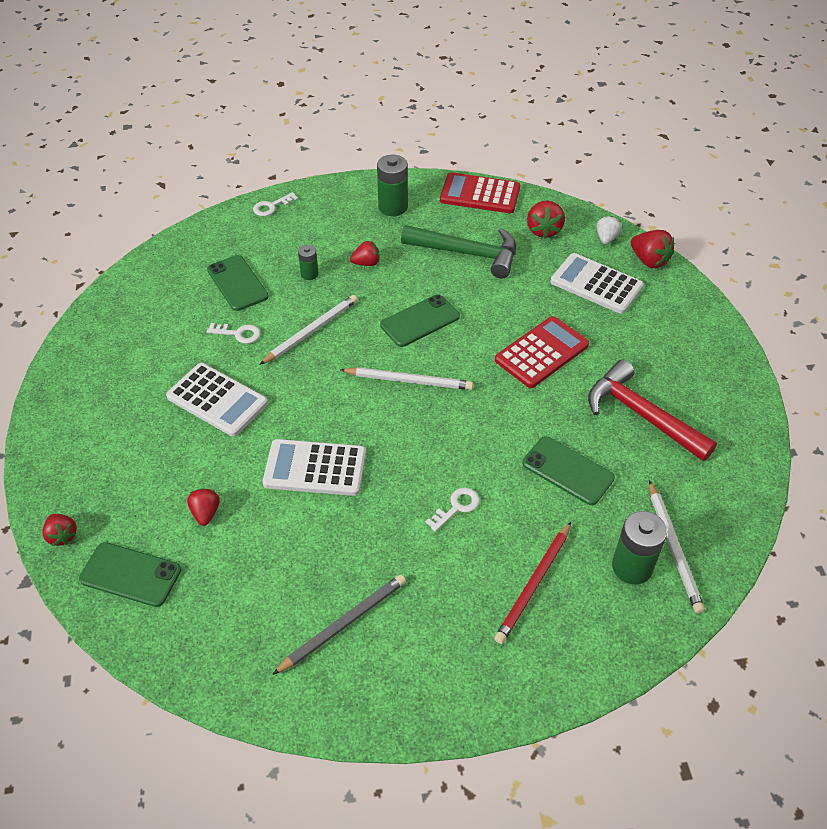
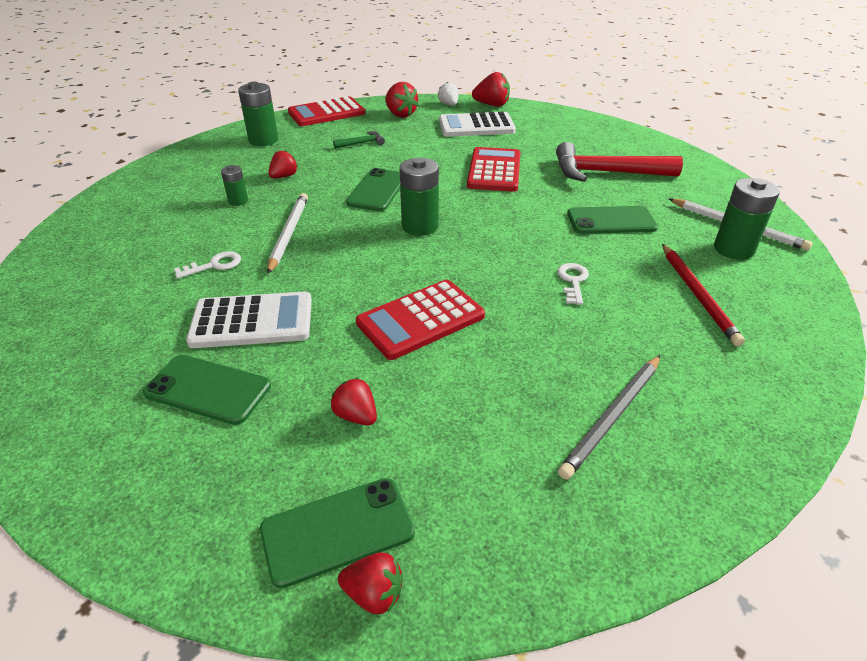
camera: 40 degrees left, 10 degrees down
(62, 536) = (192, 553): red strawberry -> red strawberry (374, 594)
(237, 283) = (169, 233): green phone -> green phone (208, 389)
(271, 206) = (144, 175): white key -> none
(315, 468) = (420, 319): white calculator -> red calculator
(343, 624) = (612, 417): grey pencil -> grey pencil turned 150 degrees counterclockwise
(409, 380) = (420, 226): white pencil -> green battery
(468, 254) = (362, 143): green hammer -> green hammer, size x0.45

